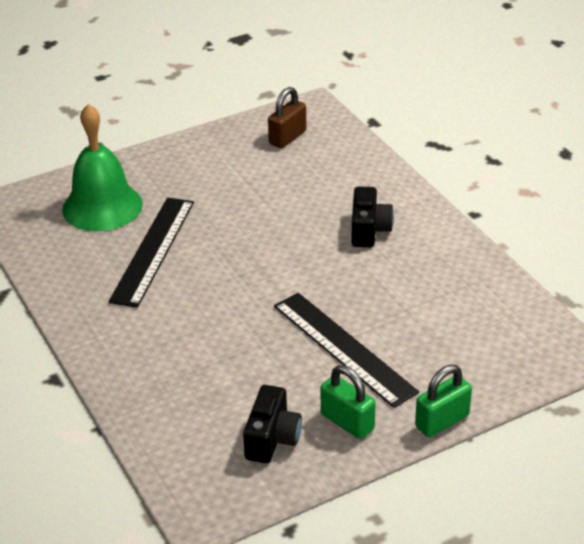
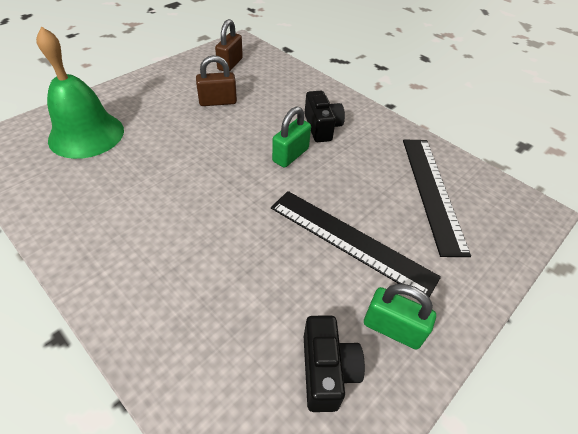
camera: 20 degrees left, 10 degrees up
(152, 250) = (142, 169): black ruler -> black ruler (431, 191)
(256, 185) = (218, 102): none -> brown padlock
(442, 421) = (477, 306): green padlock -> green padlock (290, 155)

